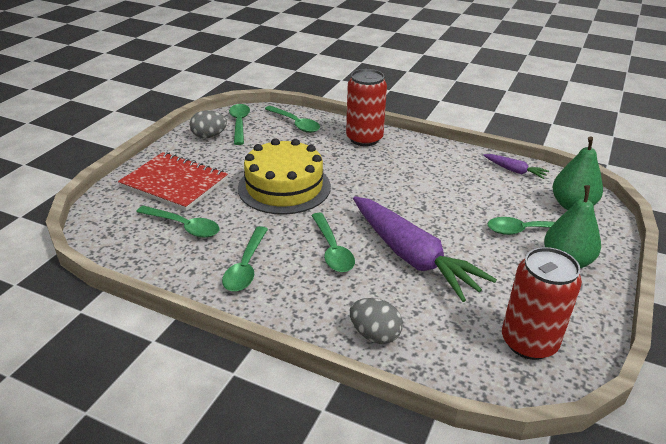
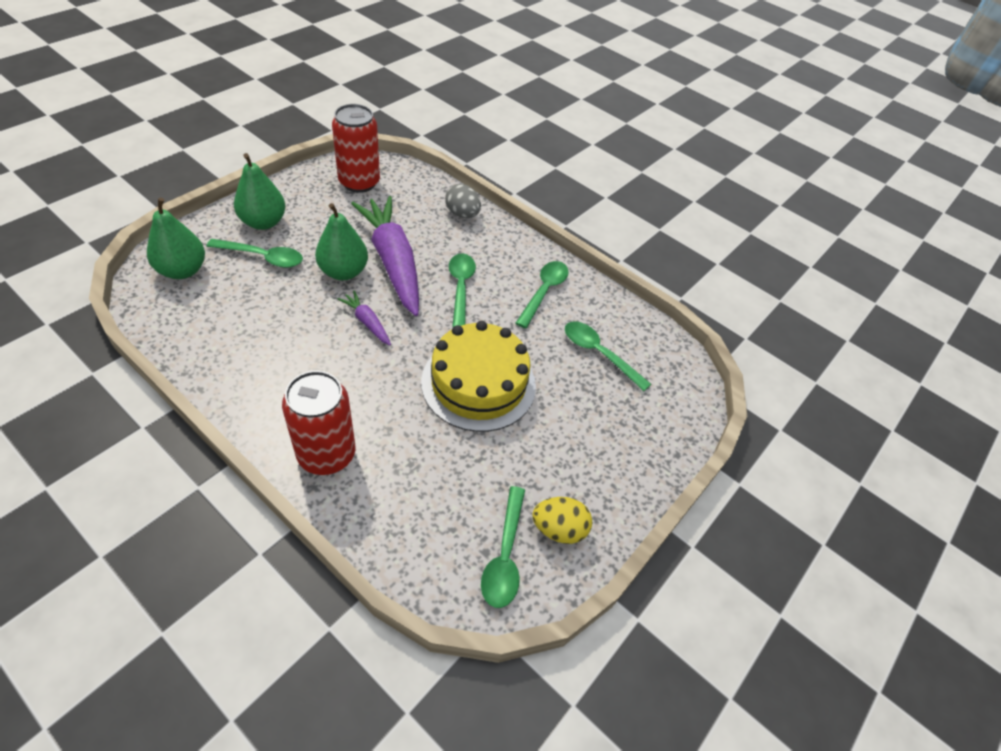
camera: 170 degrees left, 15 degrees up
(174, 183) = (610, 427): red notebook -> none
(209, 136) = (559, 529): grey egg -> yellow egg
(295, 124) = (412, 528): green spoon -> none
(448, 236) = (343, 272): none -> green pear
(514, 171) = (184, 333): purple carrot -> purple carrot (367, 322)

